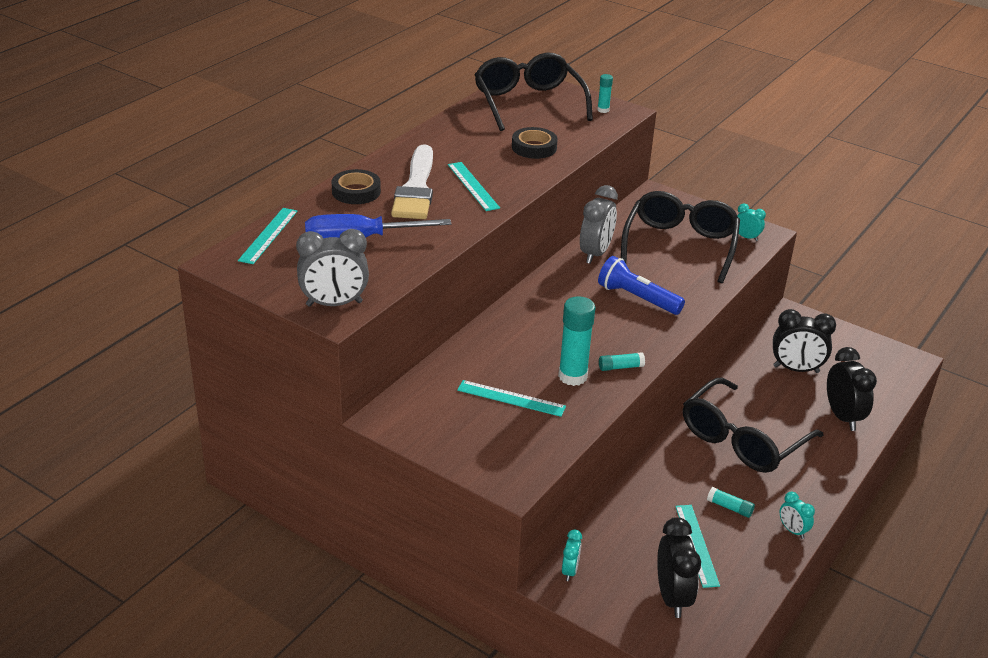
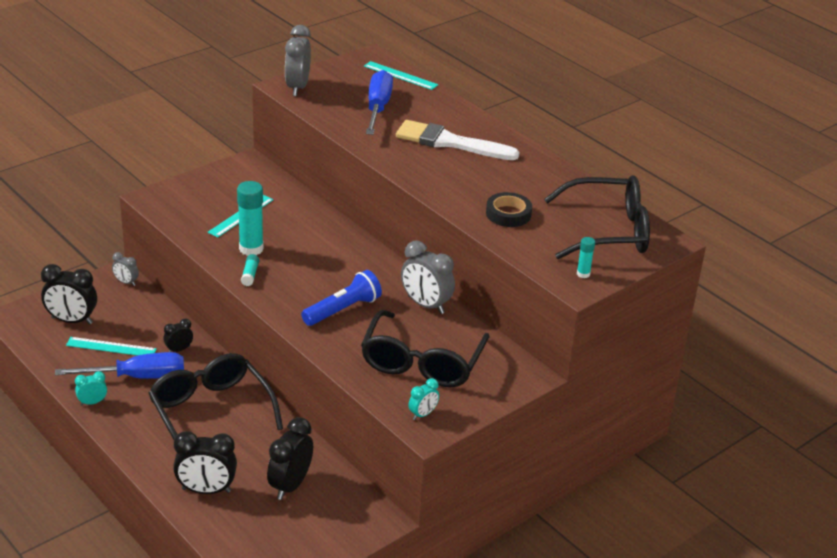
camera: 105 degrees right, 0 degrees up
(356, 191) = (453, 116): black tape -> none
(473, 186) = (444, 169): turquoise ruler -> none
(570, 571) = (126, 282): turquoise clock -> grey clock
(665, 488) = (179, 350): none -> black clock
(680, 245) = (422, 362): black glasses -> black glasses turned 75 degrees clockwise
(729, 507) = (137, 377): turquoise glue stick -> blue screwdriver

